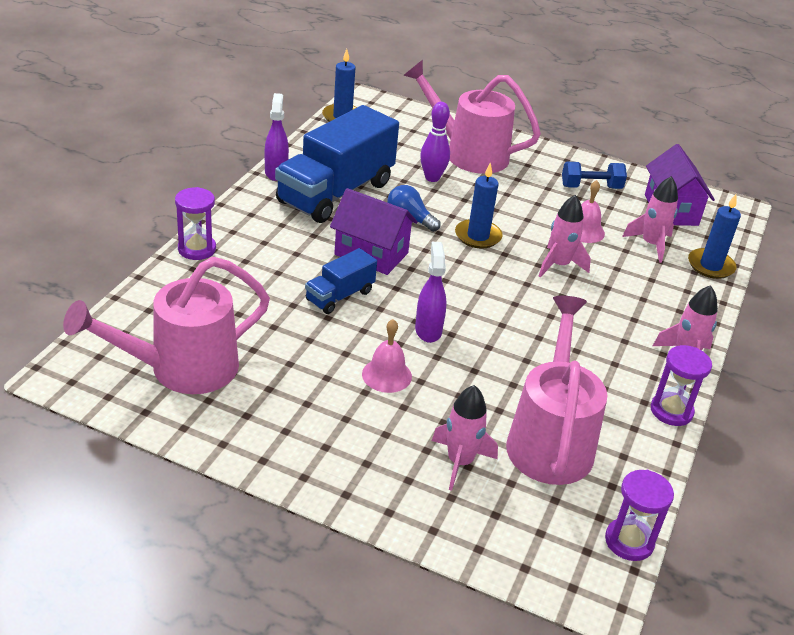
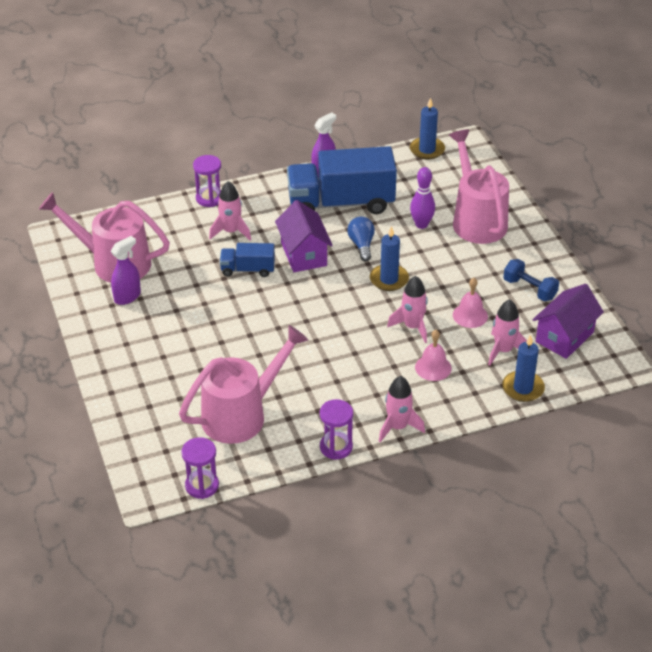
camera: 50 degrees right, 5 degrees up
(387, 375) = (208, 328): pink bell -> pink bell (433, 367)
(428, 330) = (267, 317): purple spray bottle -> purple spray bottle (127, 296)
(459, 462) = (178, 393): pink rocket -> pink rocket (231, 231)

